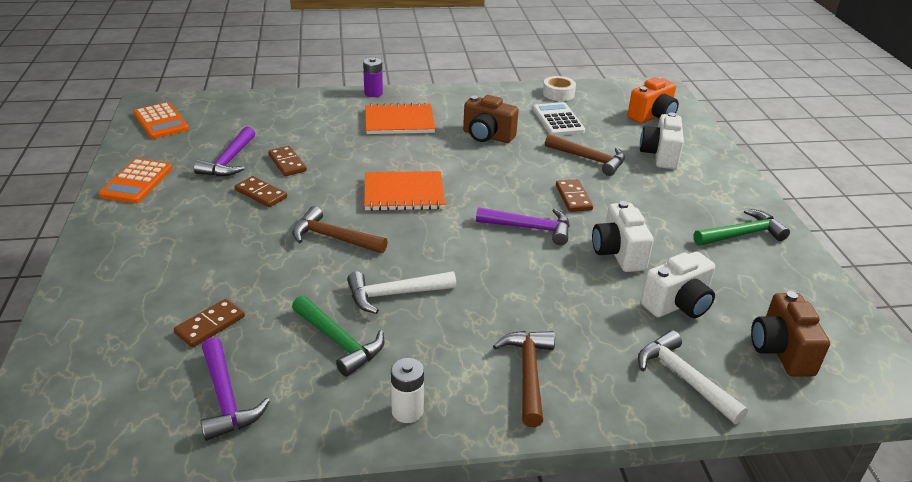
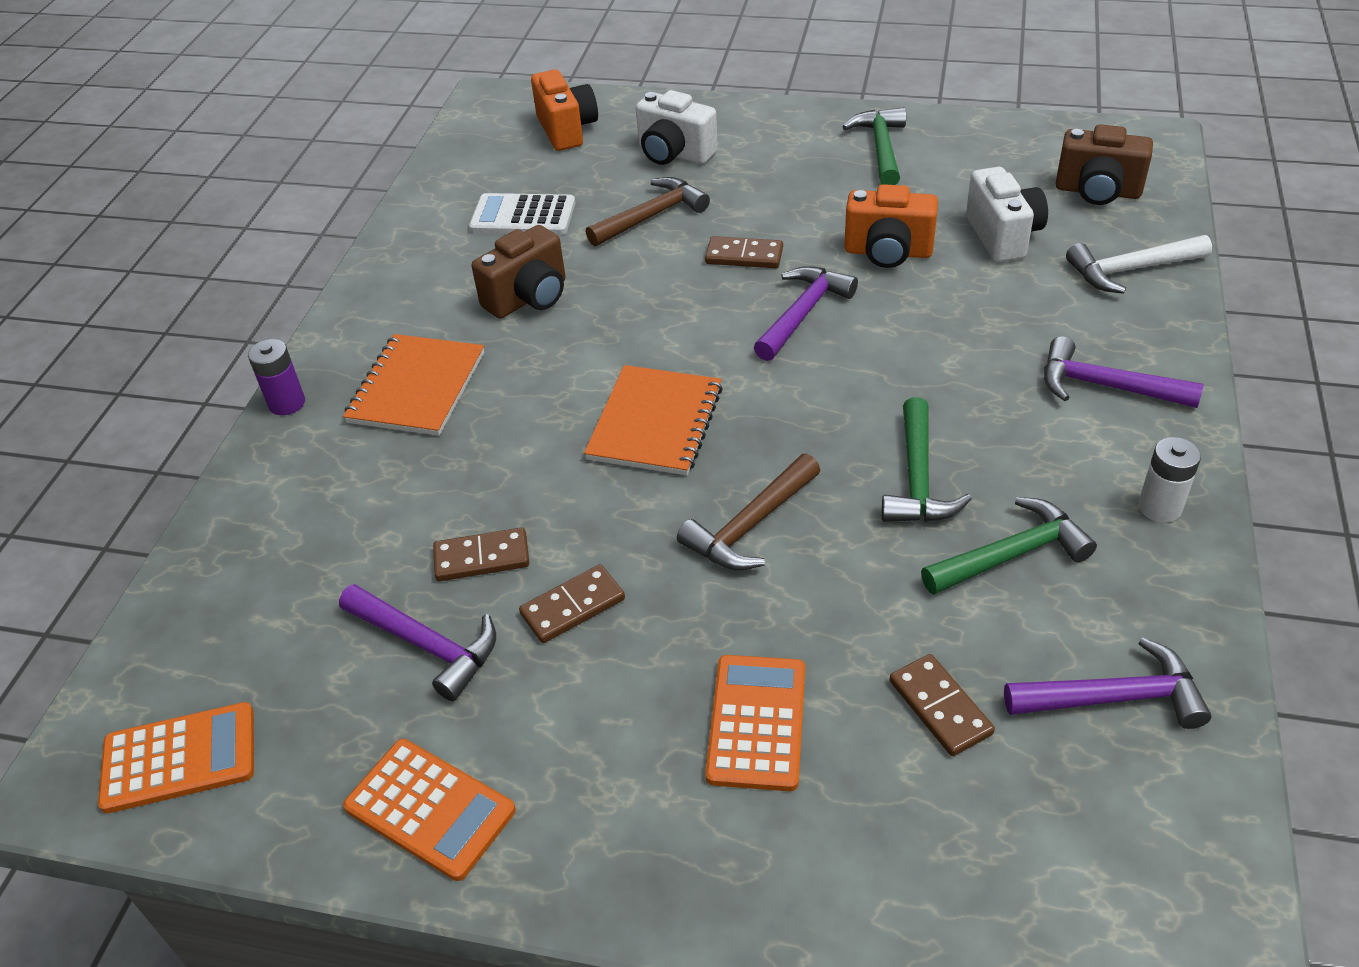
camera: 65 degrees left, 10 degrees up
(193, 262) = (757, 722): none -> orange calculator
(394, 294) = (917, 479): white hammer -> green hammer
(528, 373) = (1105, 386): brown hammer -> purple hammer
(558, 93) = (440, 195): white tape -> none
(618, 253) = (888, 252): white camera -> orange camera

